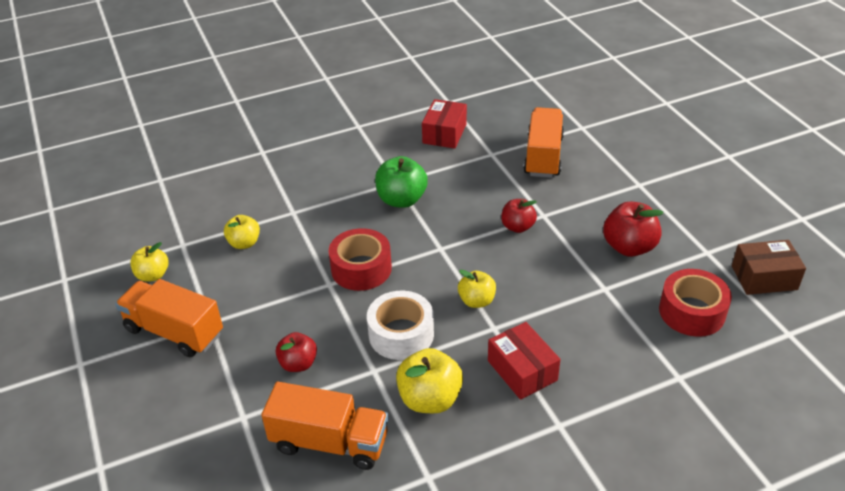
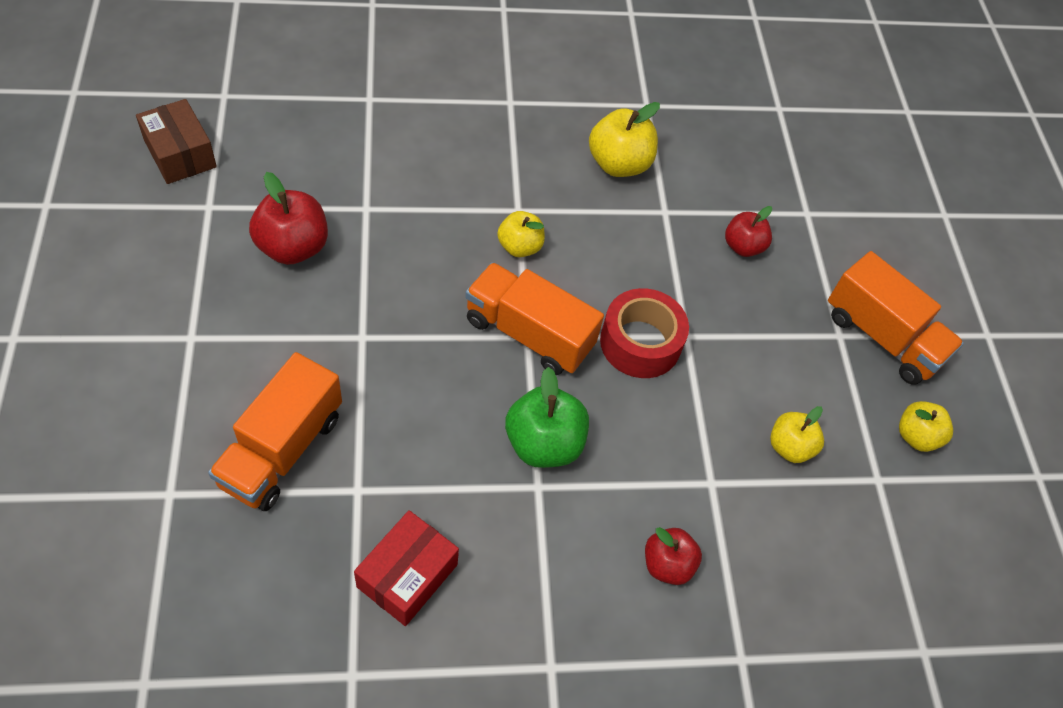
camera: 170 degrees left, 15 degrees up
(330, 442) = (726, 161): orange truck -> orange truck (529, 334)
(401, 334) = (622, 239): white tape -> none
(517, 227) = (408, 330): red apple -> red apple (667, 564)
(522, 370) = (514, 157): red box -> none
(692, 312) = (296, 149): red tape -> none
(764, 278) = (180, 154): brown box -> brown box turned 45 degrees clockwise

